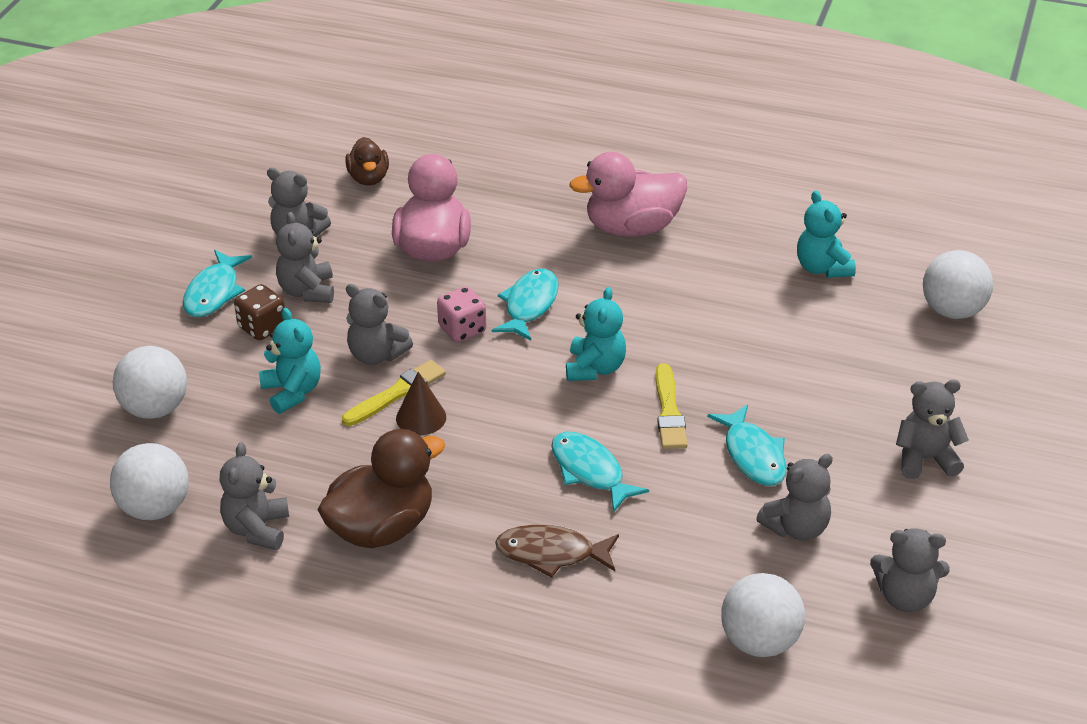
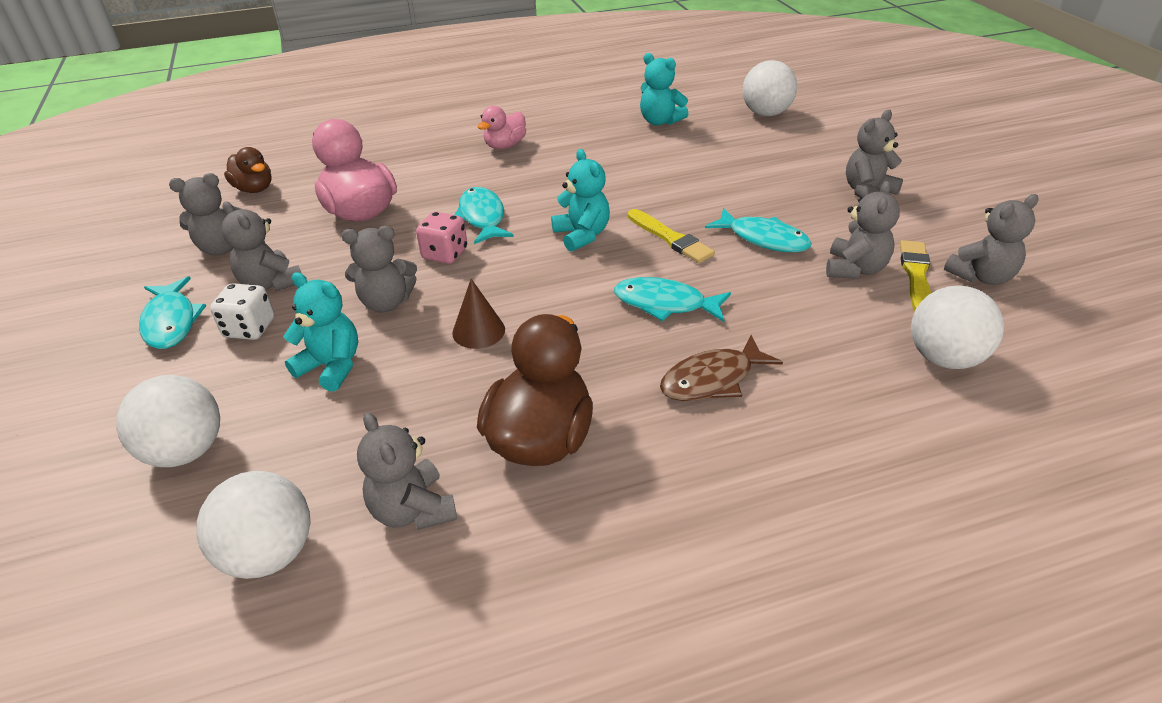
camera: 35 degrees left, 0 degrees up
(262, 327) = (250, 328): brown dice -> white dice
(396, 393) = (436, 323): yellow brush -> yellow brush (916, 276)
(632, 228) = (505, 146): pink duck -> pink duck, size x0.58

